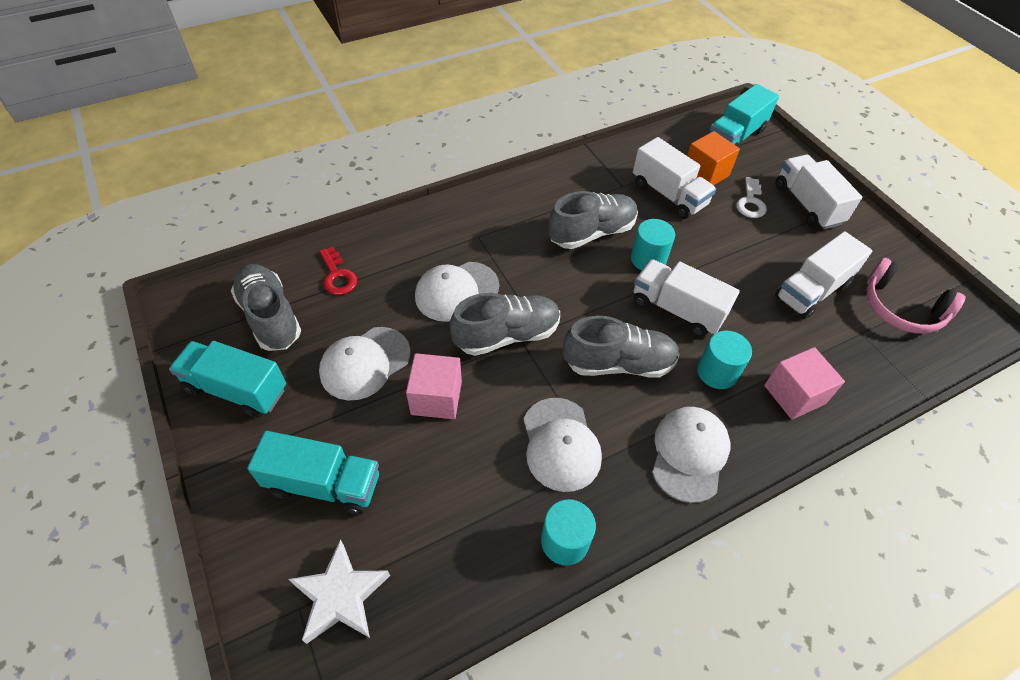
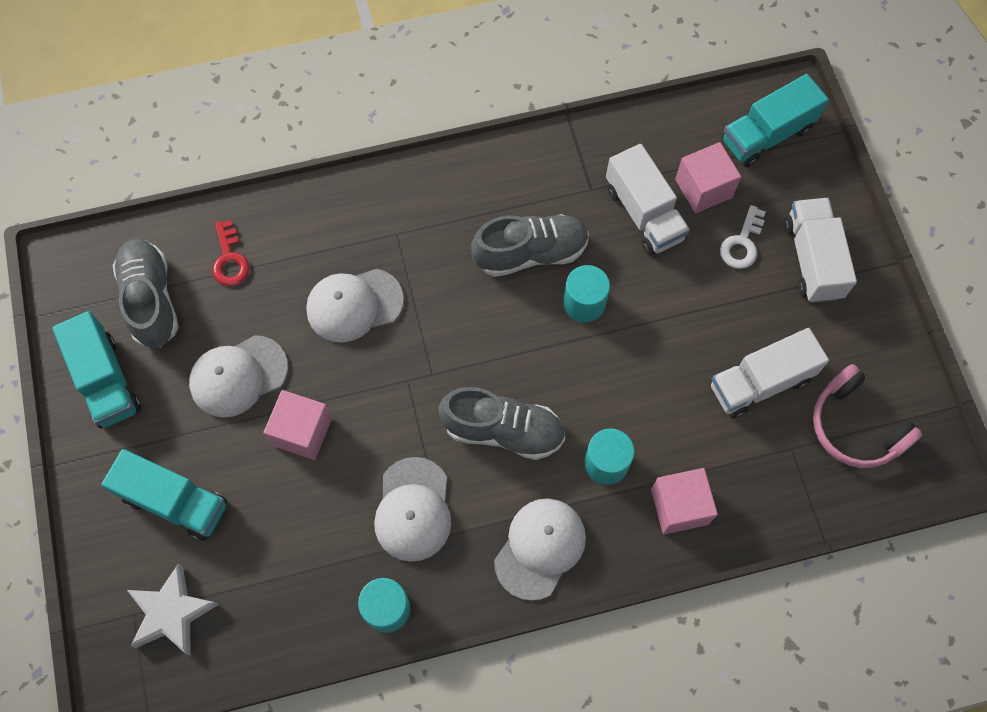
camera: 15 degrees right, 15 degrees up
(236, 389) = (106, 380): turquoise truck -> turquoise truck turned 150 degrees counterclockwise
(507, 335) = (394, 372): grey shoe -> none
(677, 309) = (592, 376): white truck -> none
(705, 173) = (703, 188): orange cube -> pink cube

